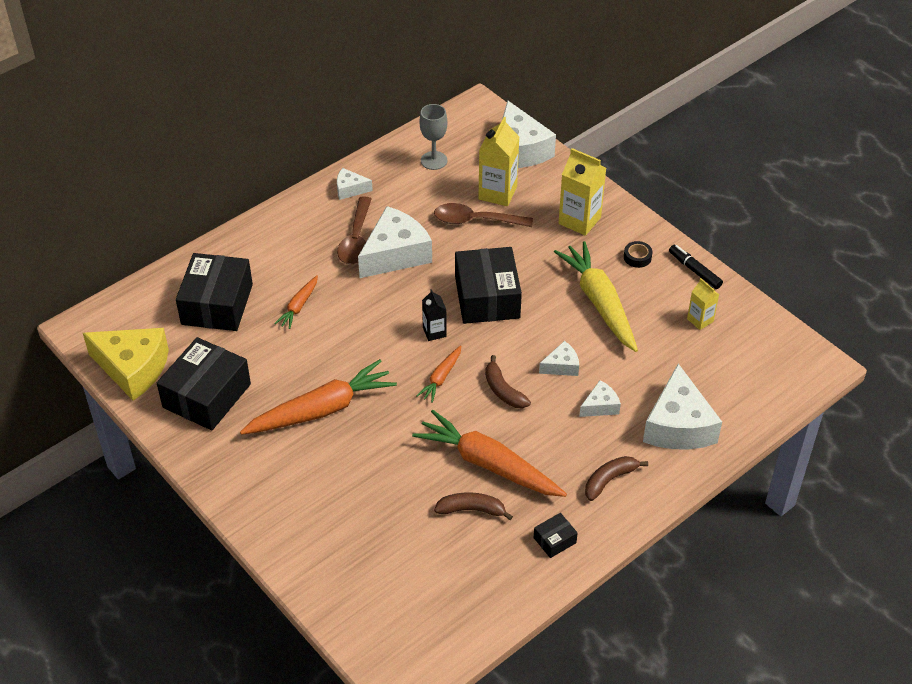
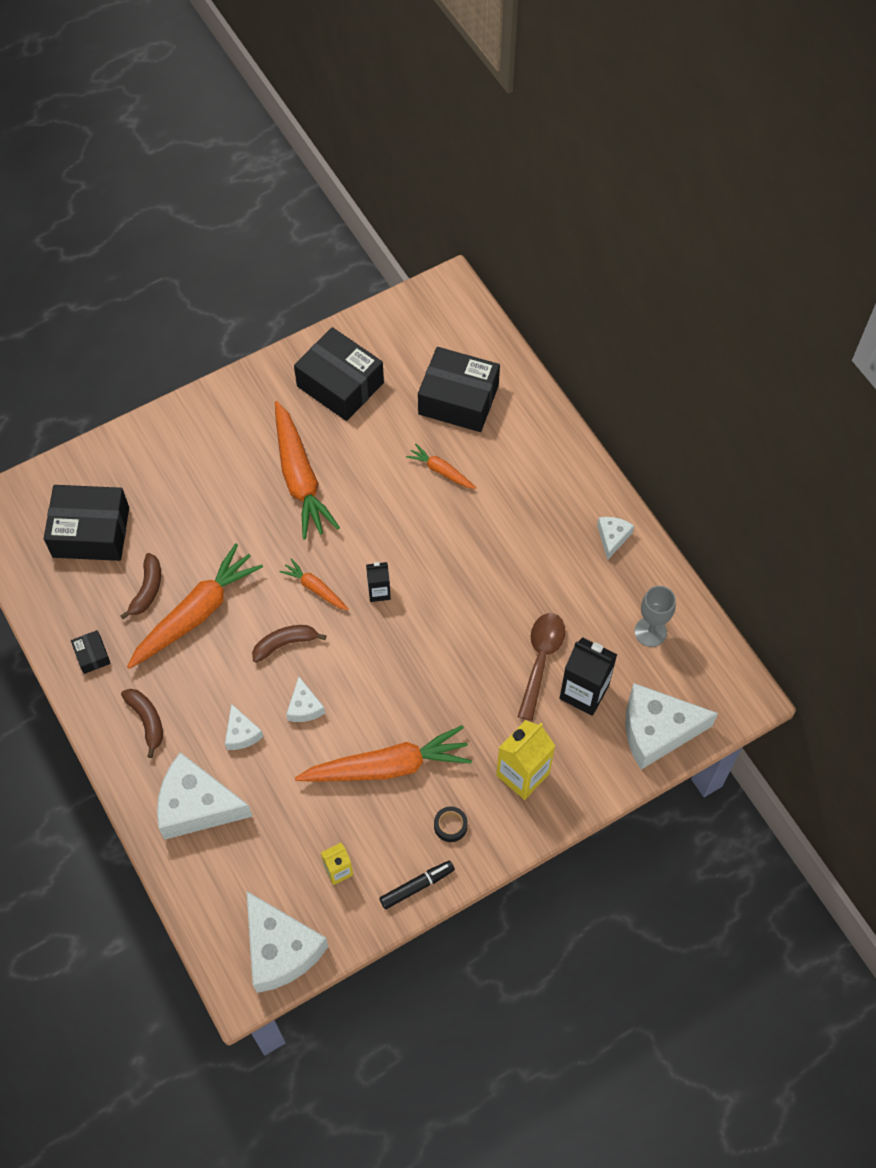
camera: 100 degrees right, 15 degrees up
(133, 369) = (388, 327): yellow cheese -> none
(356, 239) = (530, 534): brown spoon -> none
(395, 254) = (501, 570): white cheese -> white cheese (280, 949)
(487, 297) = (418, 651): black box -> black box (91, 532)
(497, 193) = (584, 692): yellow carton -> black carton
(599, 302) = (388, 766): yellow carrot -> orange carrot

